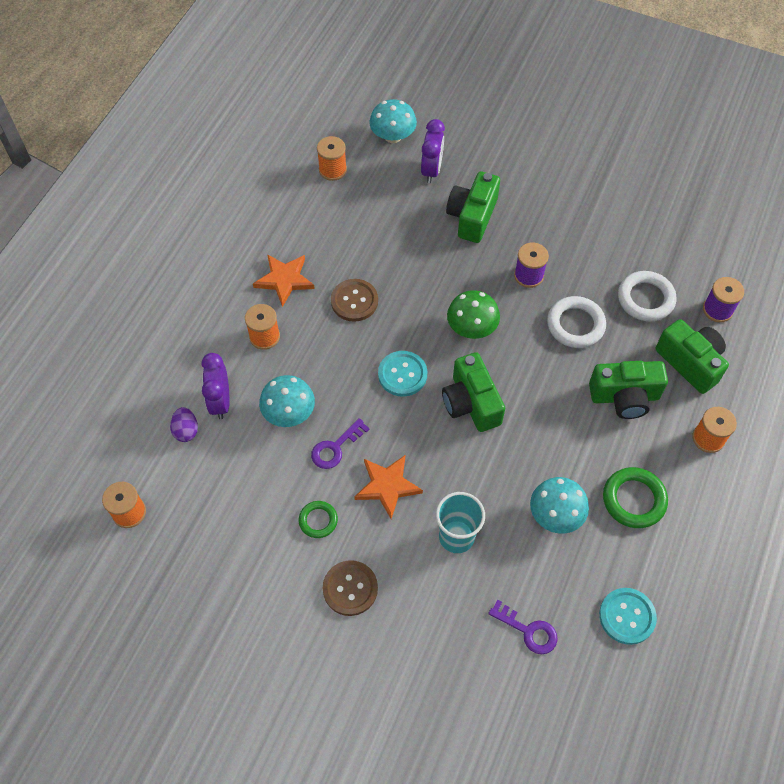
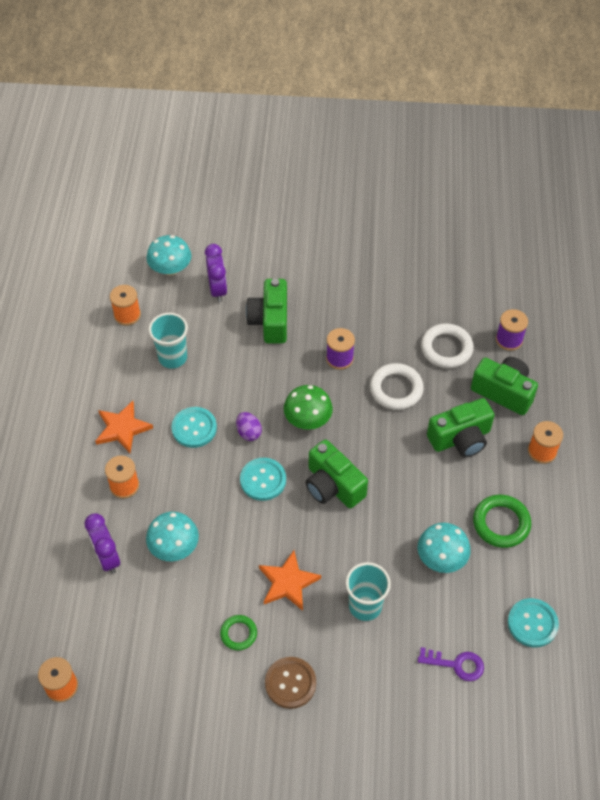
camera: 20 degrees left, 5 degrees down
(186, 430) = (85, 594): purple egg -> purple egg (249, 432)
(335, 448) = (229, 564): purple key -> none
(354, 301) = (194, 428): brown button -> turquoise button
(360, 225) = (172, 357): none -> turquoise cup

